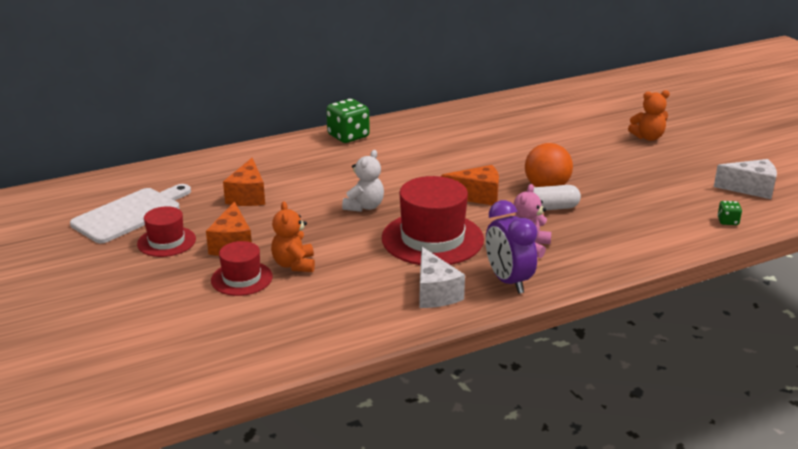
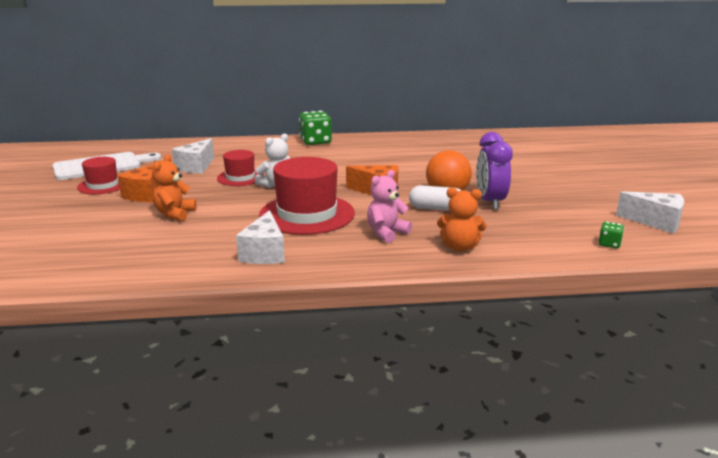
camera: 20 degrees right, 5 degrees down
(241, 278) = (124, 216): red hat -> red hat (240, 177)
(248, 196) = (196, 167): orange cheese -> white cheese
(508, 281) = (340, 255): purple clock -> purple clock (490, 202)
(648, 137) = (578, 172): orange teddy bear -> orange teddy bear (459, 247)

